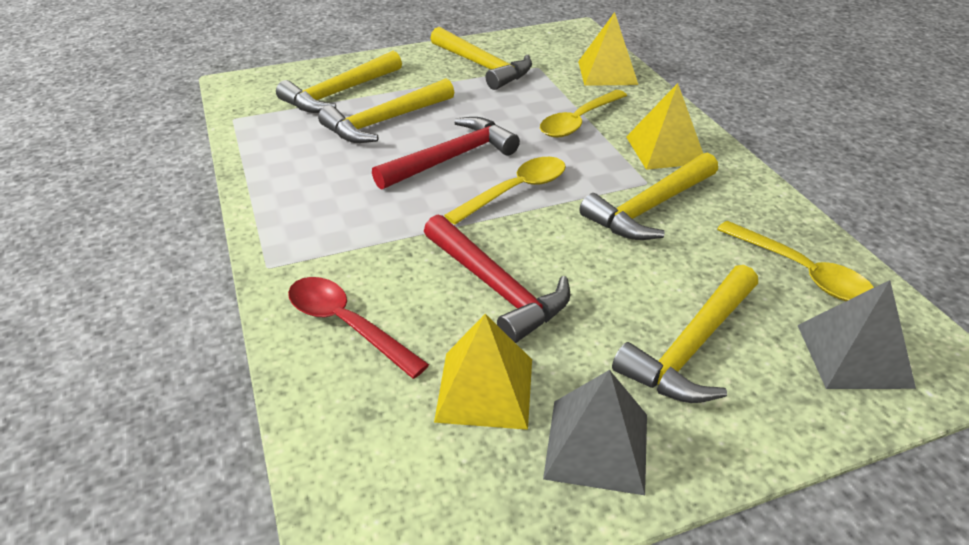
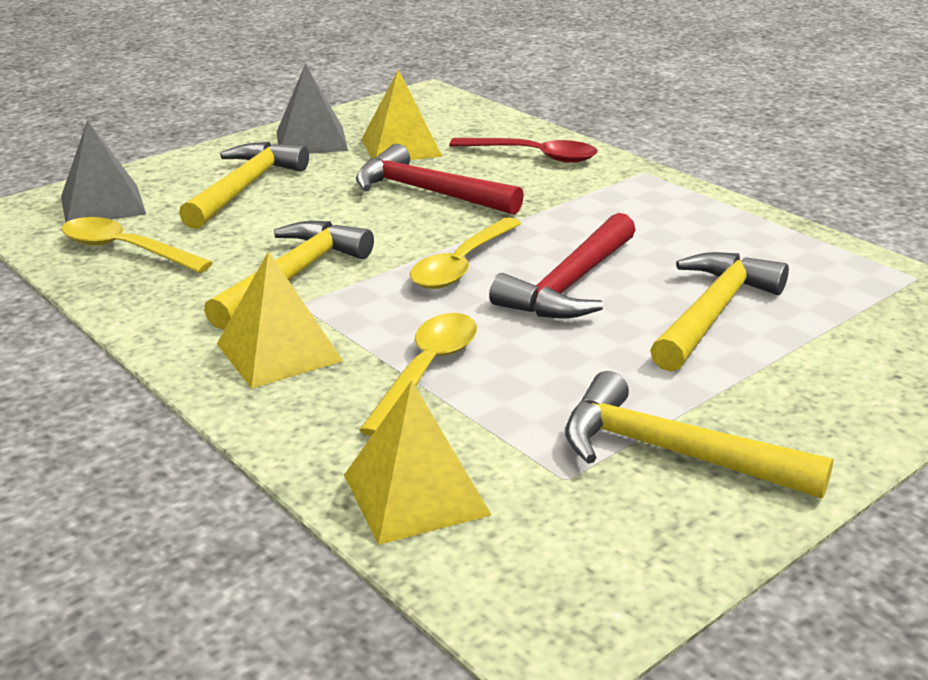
camera: 160 degrees right, 10 degrees down
(339, 93) = (841, 342): yellow hammer -> none

